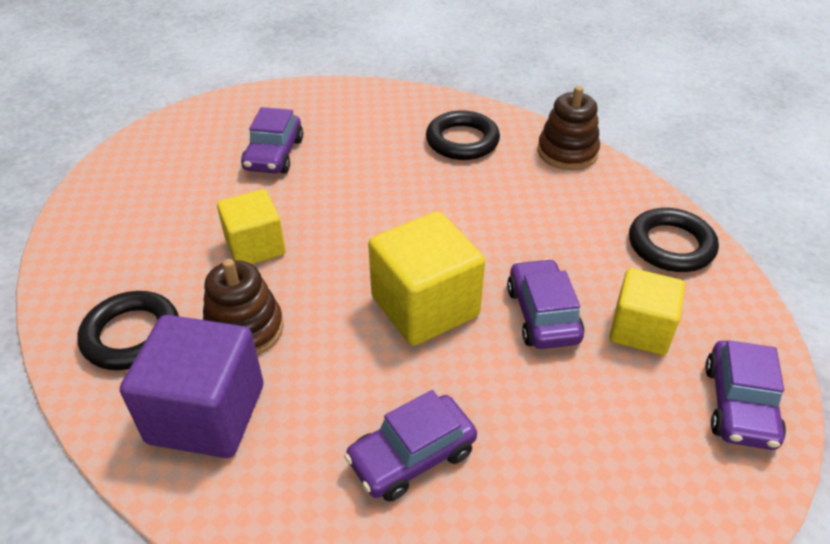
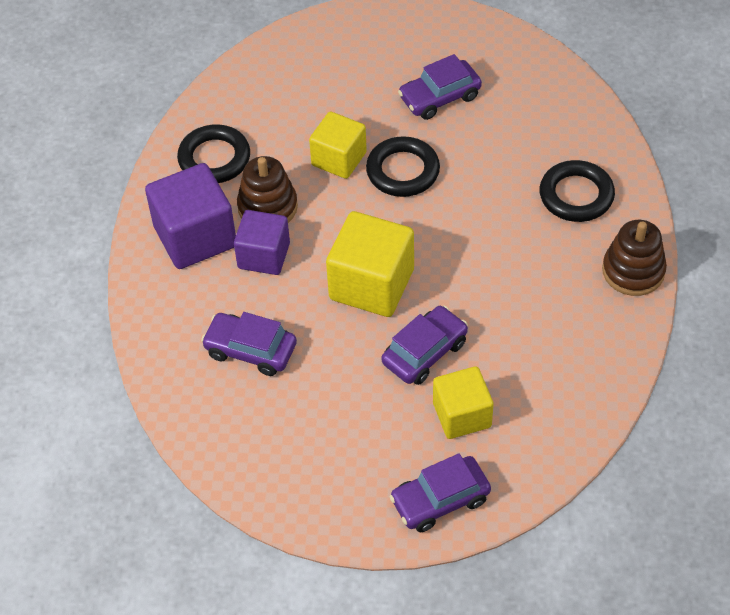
camera: 55 degrees right, 10 degrees up
(300, 368) = (264, 256): none -> purple cube
(671, 245) = (576, 394): black ring -> black ring (403, 171)

